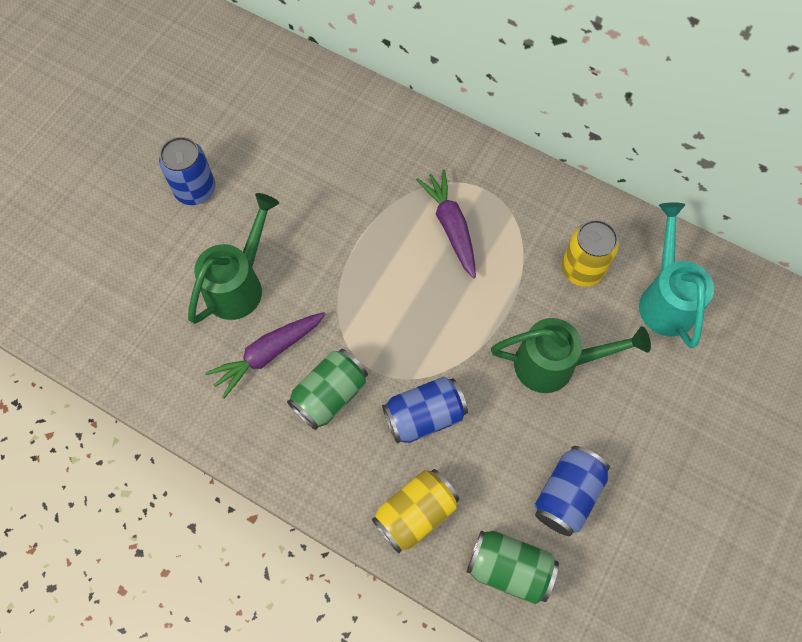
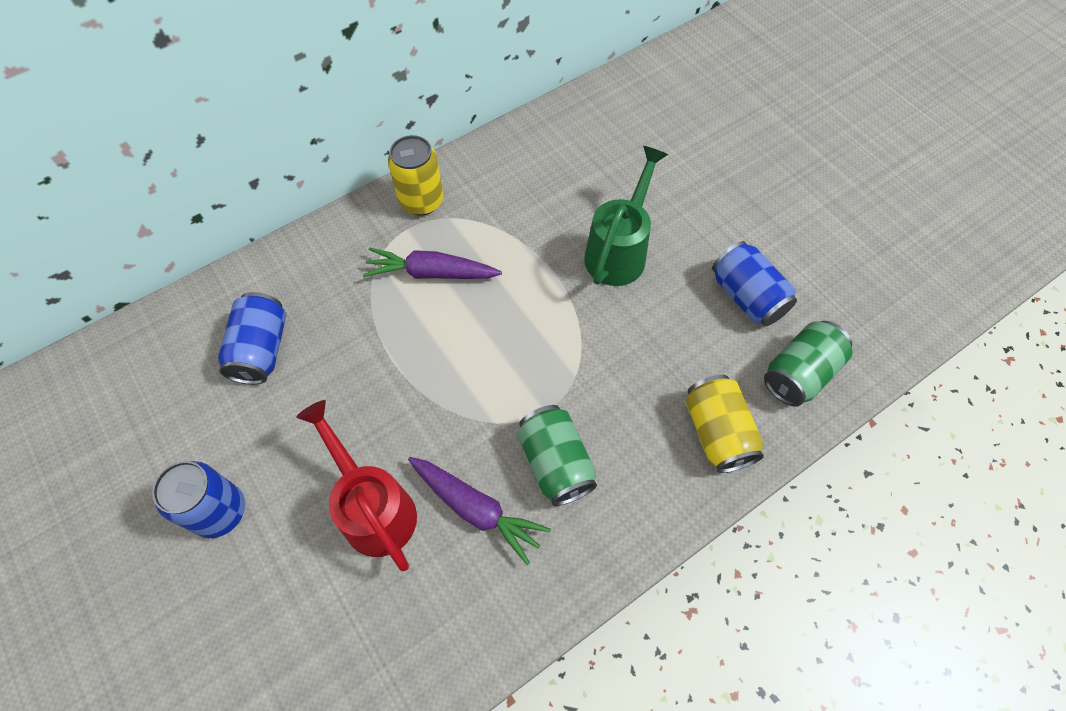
camera: 65 degrees left, 5 degrees down
(239, 284) = (373, 508): green watering can -> red watering can
(268, 354) = (476, 509): purple carrot -> purple carrot turned 45 degrees counterclockwise
(424, 416) = (619, 382): blue can -> blue can (261, 349)
(582, 269) = (537, 190): yellow can -> yellow can (421, 201)
(665, 299) = (598, 145): turquoise watering can -> none

